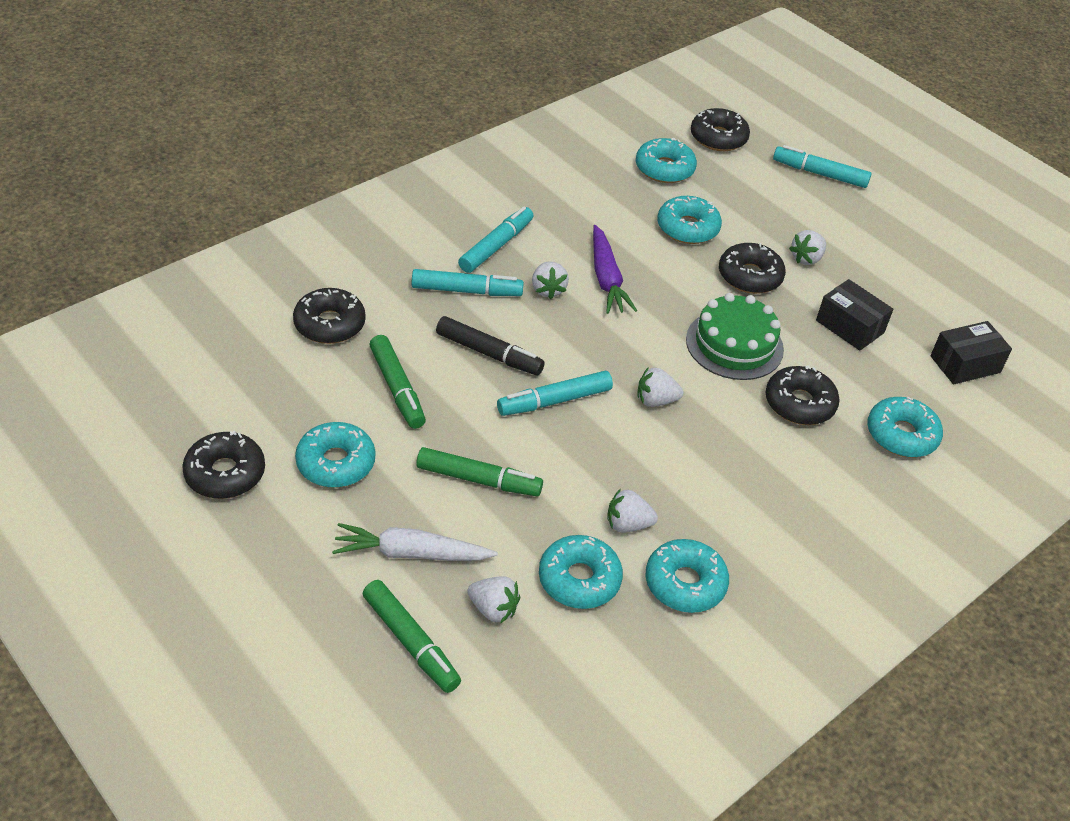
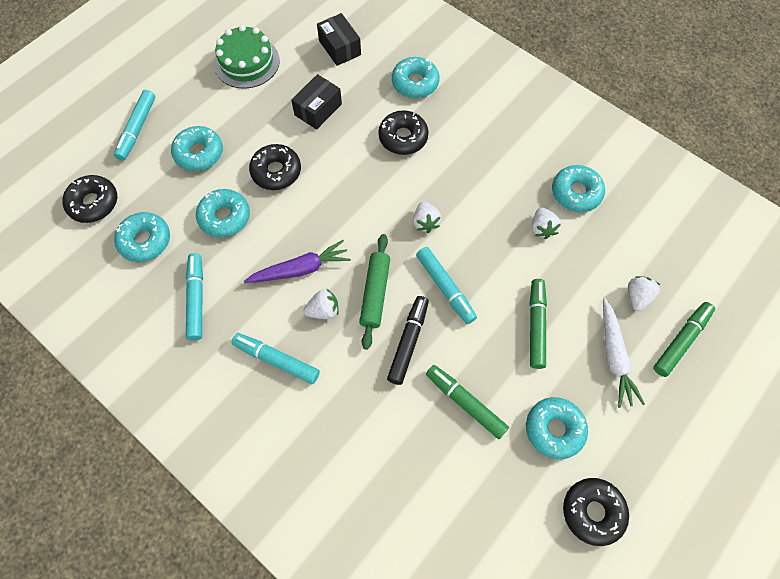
camera: 95 degrees left, 20 degrees up
(329, 324) = (407, 477): black donut -> none
(397, 388) = (465, 403): green marker -> green marker turned 105 degrees counterclockwise
(466, 291) = (339, 373): turquoise marker -> turquoise marker (196, 299)
(560, 336) = (375, 293): none -> green rolling pin
(579, 579) = (595, 251): turquoise donut -> turquoise donut (199, 153)
(734, 344) = (354, 178): green cake -> green cake (246, 62)
(806, 258) = (247, 136): white strawberry -> none

